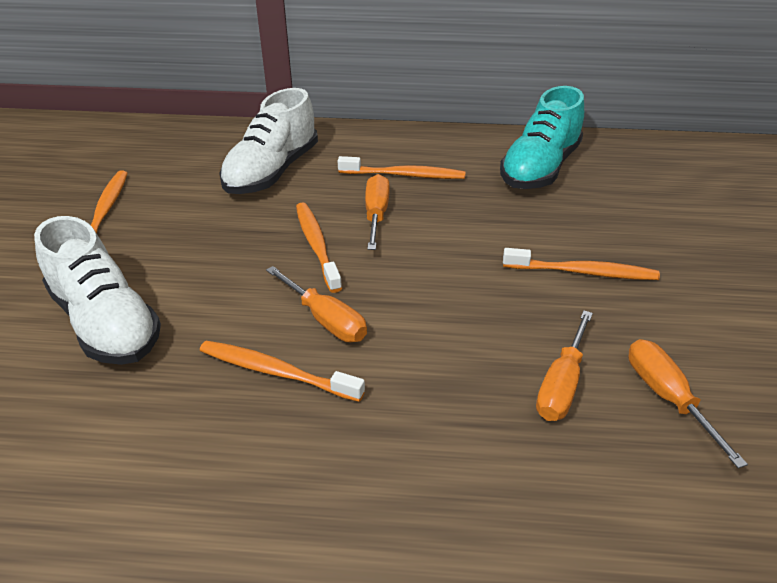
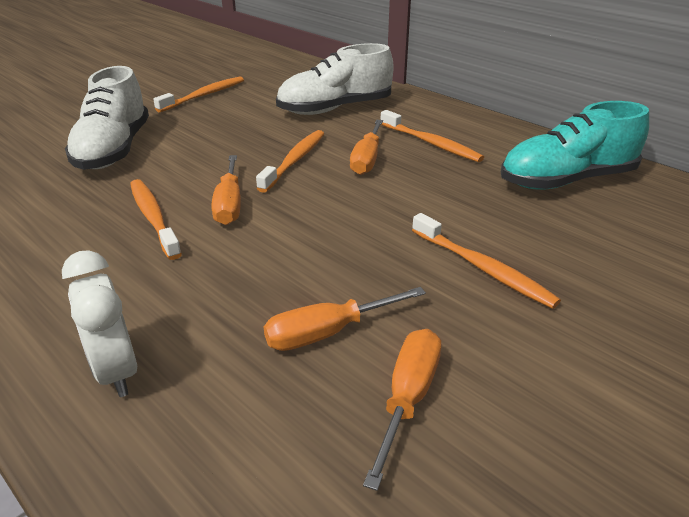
camera: 40 degrees right, 5 degrees down
(376, 215) = (367, 159): orange screwdriver -> orange screwdriver turned 150 degrees clockwise
(468, 520) = (116, 371): none -> white clock

